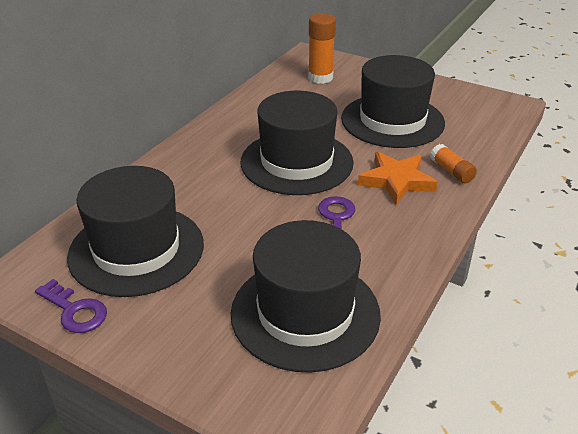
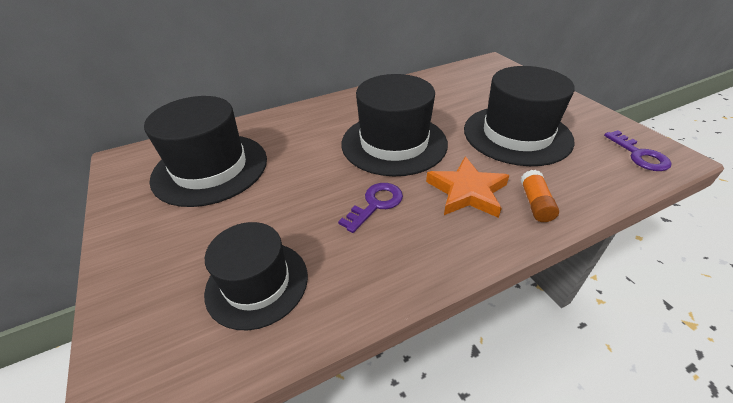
camera: 35 degrees right, 5 degrees up
(75, 311) = (126, 197): purple key -> purple key (639, 155)
(305, 313) = (257, 283): black hat -> black hat, size x0.65
(320, 78) = (483, 82): orange glue stick -> none

